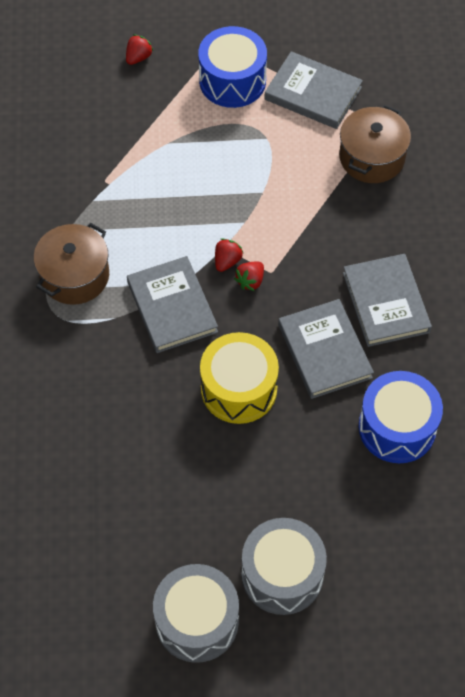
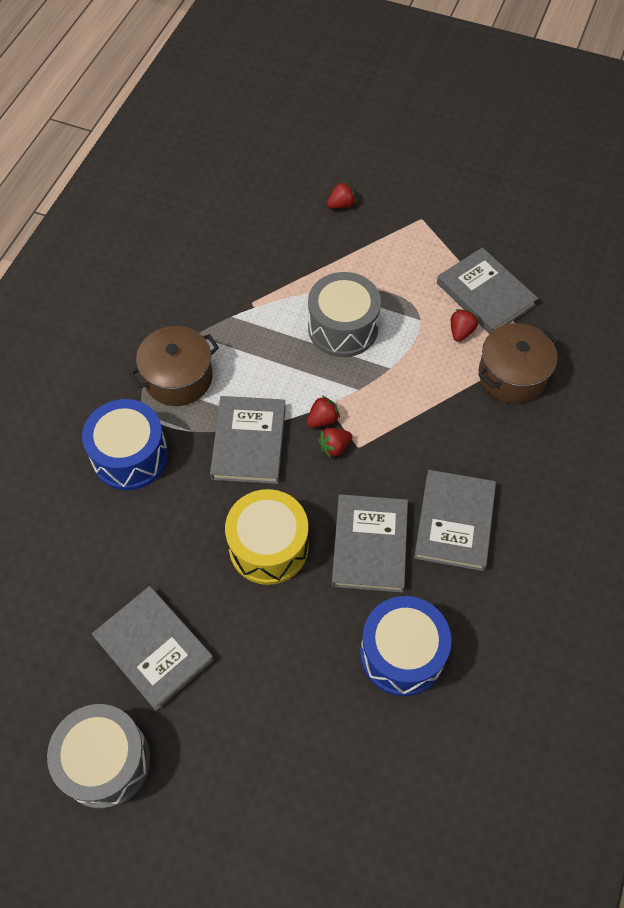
camera: 25 degrees right, 0 degrees up
(186, 514) = (153, 649): none -> grey book
(232, 81) = (415, 255): blue drum -> blue drum (130, 456)
(282, 574) = (211, 753): grey drum -> grey drum (343, 328)
(308, 135) = (461, 332): none -> red strawberry

